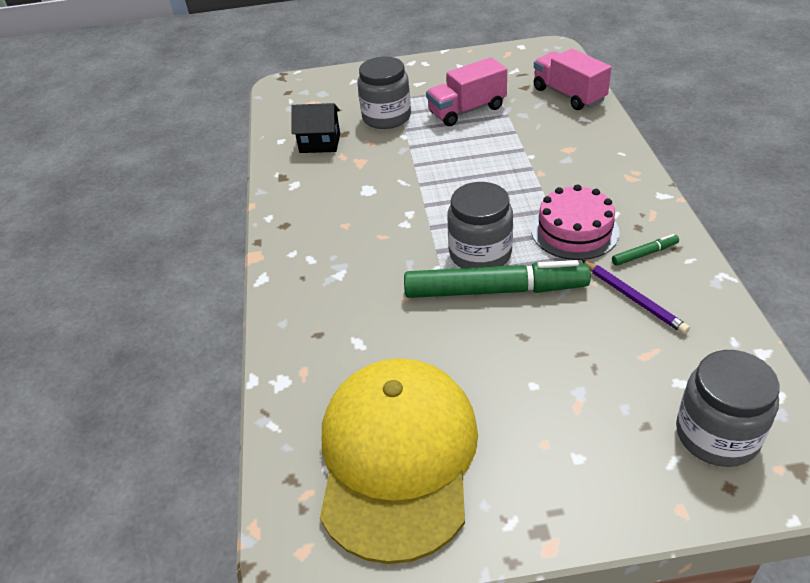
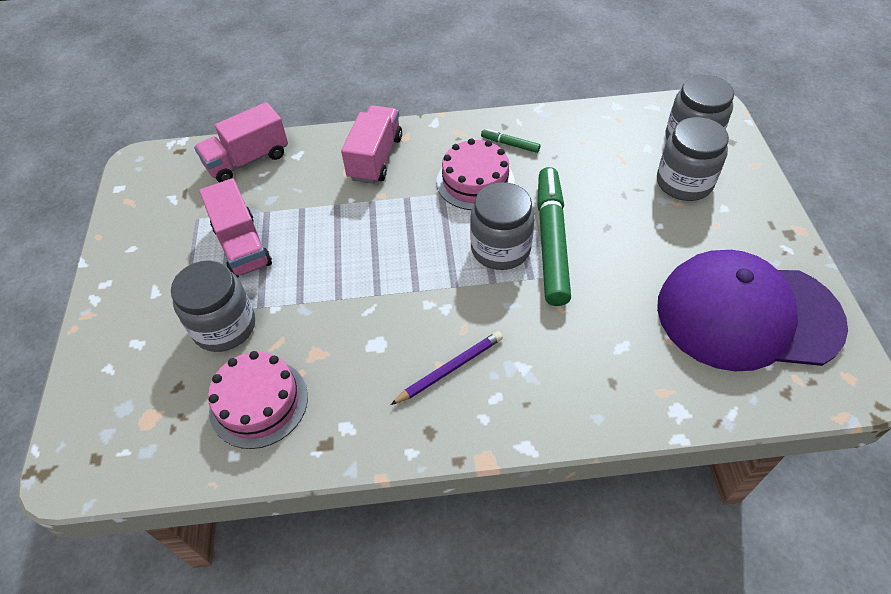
camera: 90 degrees left, 10 degrees up
(320, 143) = (258, 402): black house -> pink cake
(397, 457) = (747, 314): yellow cap -> purple cap
(592, 163) = (375, 158): none -> pink truck
(618, 417) = (684, 183): none -> grey jar
(633, 298) = (563, 158): purple pencil -> purple pencil (450, 369)
(644, 254) = (510, 144): green marker -> green marker turned 45 degrees counterclockwise

